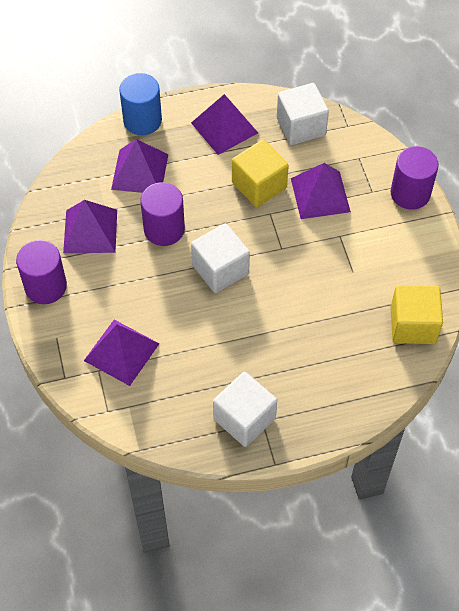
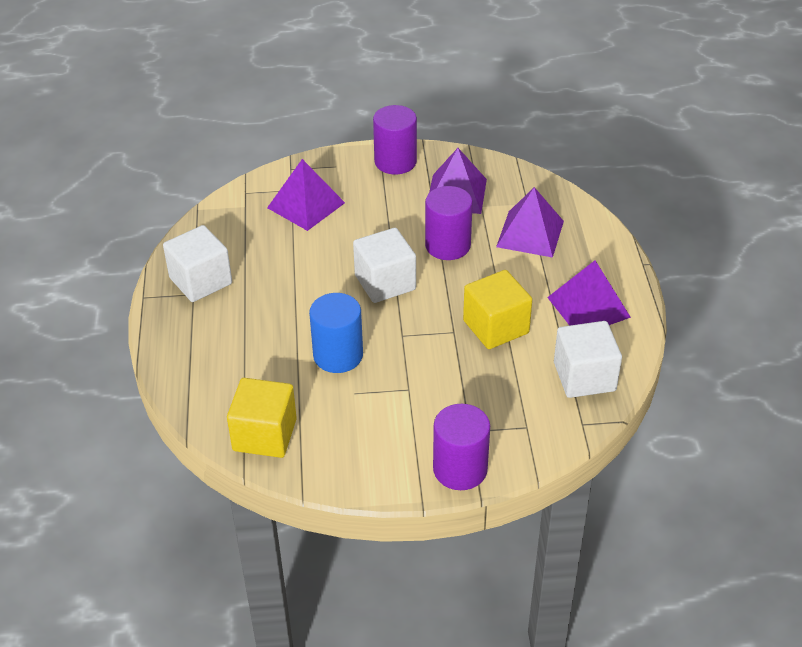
camera: 100 degrees right, 15 degrees down
(142, 120) = (604, 241): blue cylinder -> blue cylinder (338, 355)
(320, 195) = (472, 379): purple pyramid -> none

